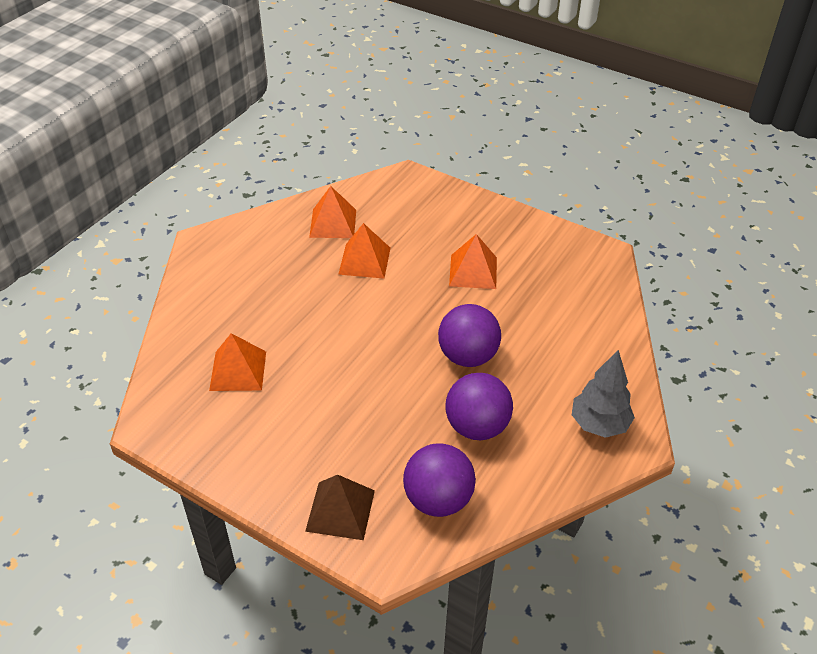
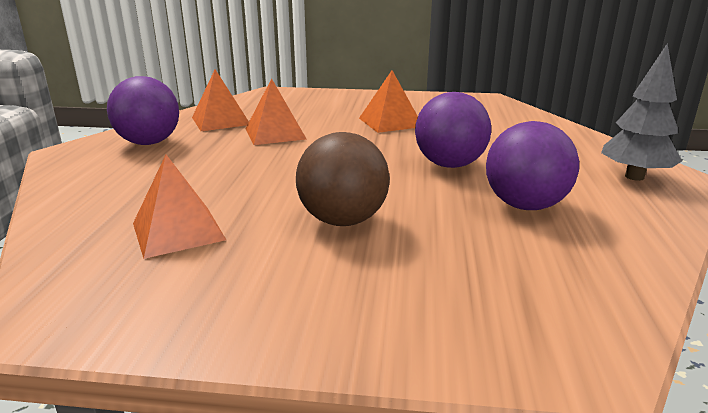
camera: 25 degrees left, 20 degrees down
(340, 510) = (457, 326): brown pyramid -> none
(342, 397) = (343, 220): none -> brown ball
(438, 499) = (568, 274): purple ball -> purple ball (149, 143)

